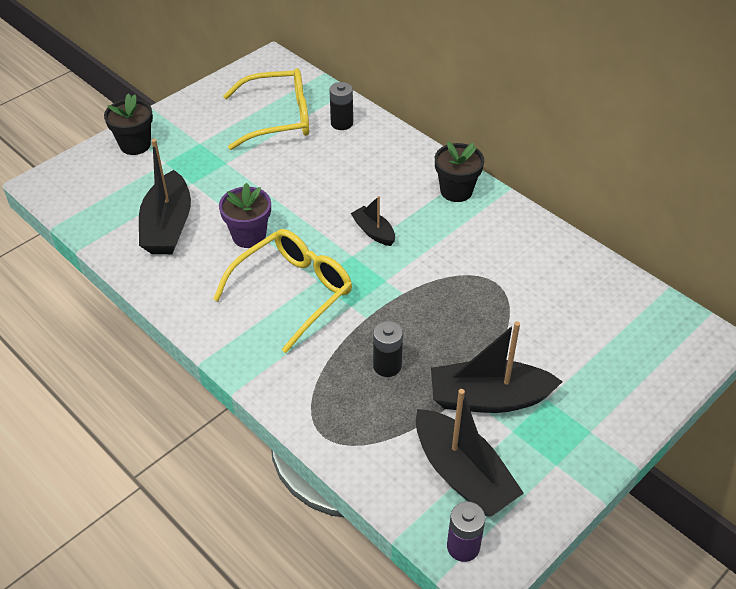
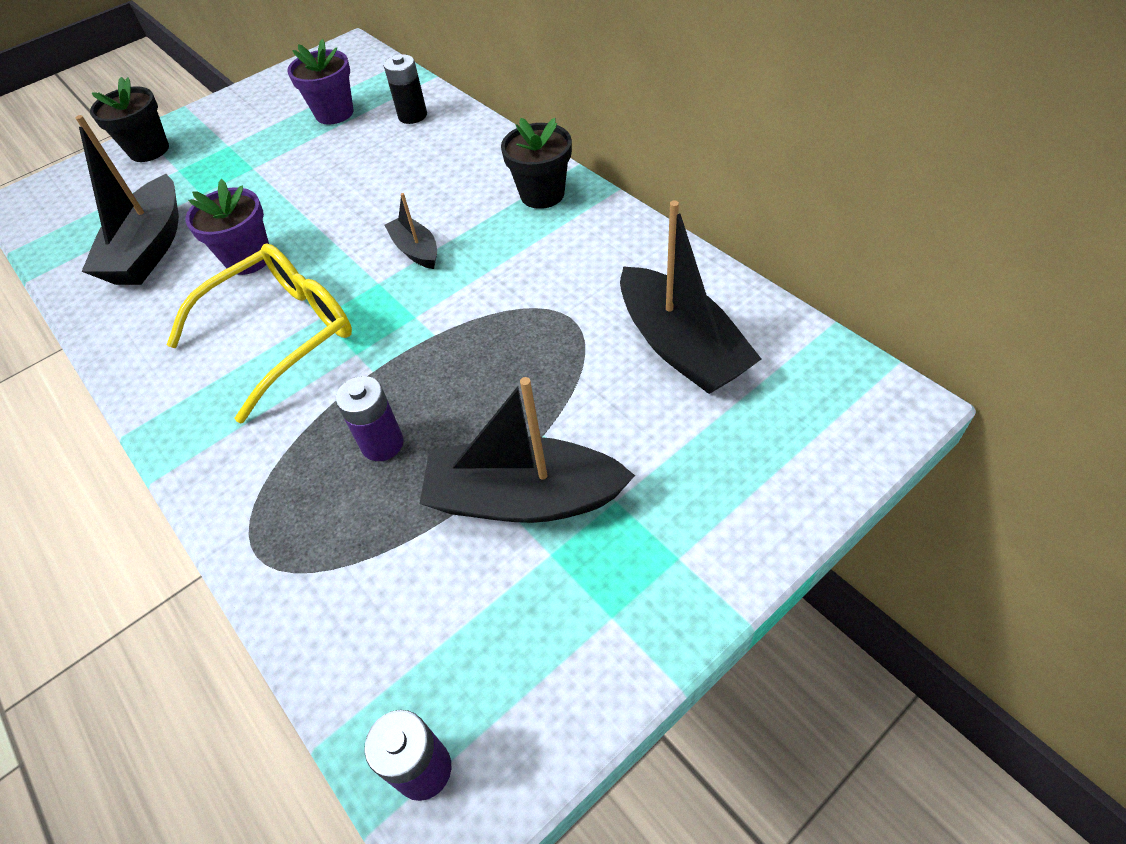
camera: 10 degrees right, 5 degrees up
(278, 118) = (334, 113): yellow glasses -> purple flower pot
(387, 366) = (382, 444): black battery -> purple battery
(462, 474) = (454, 630): black boat -> black boat (681, 347)

